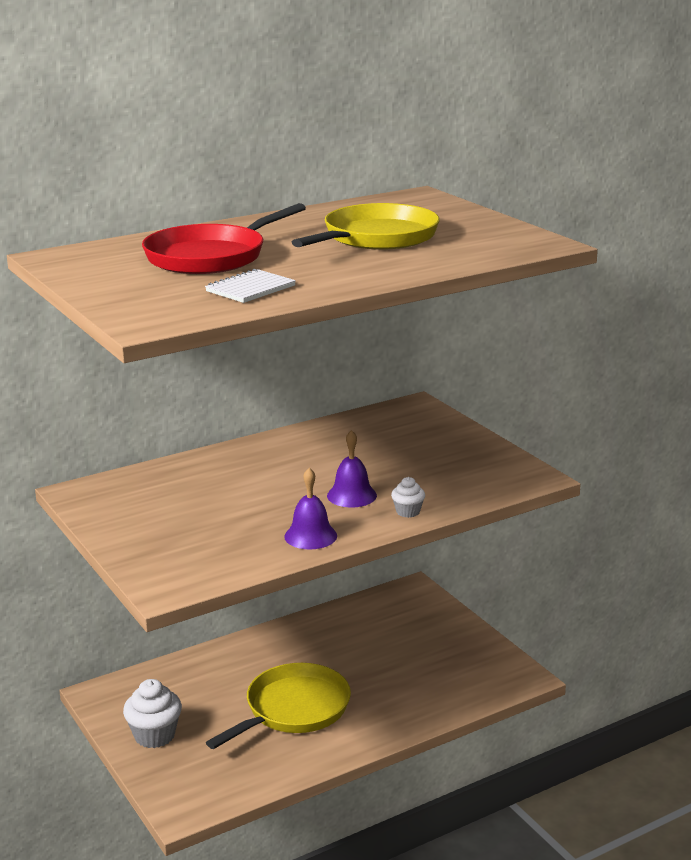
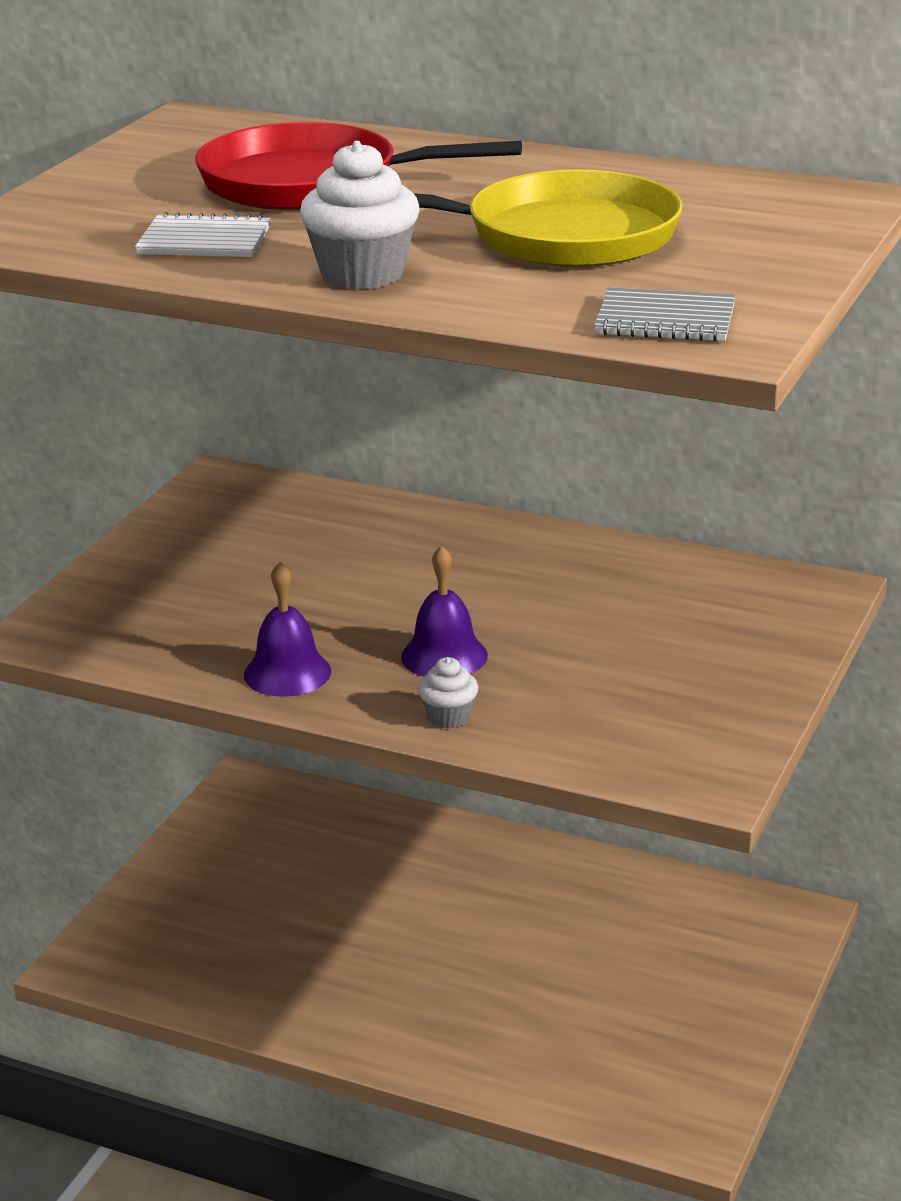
camera: 55 degrees right, 5 degrees up
(154, 735) = (206, 868): white cupcake -> white cupcake (362, 274)
(293, 709) = (372, 950): yellow pan -> none
(505, 246) = (665, 319): none -> grey notebook

